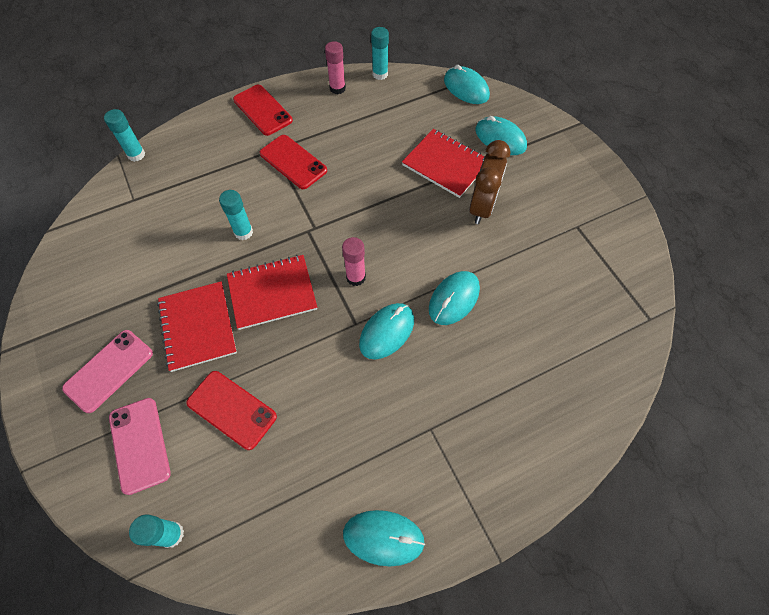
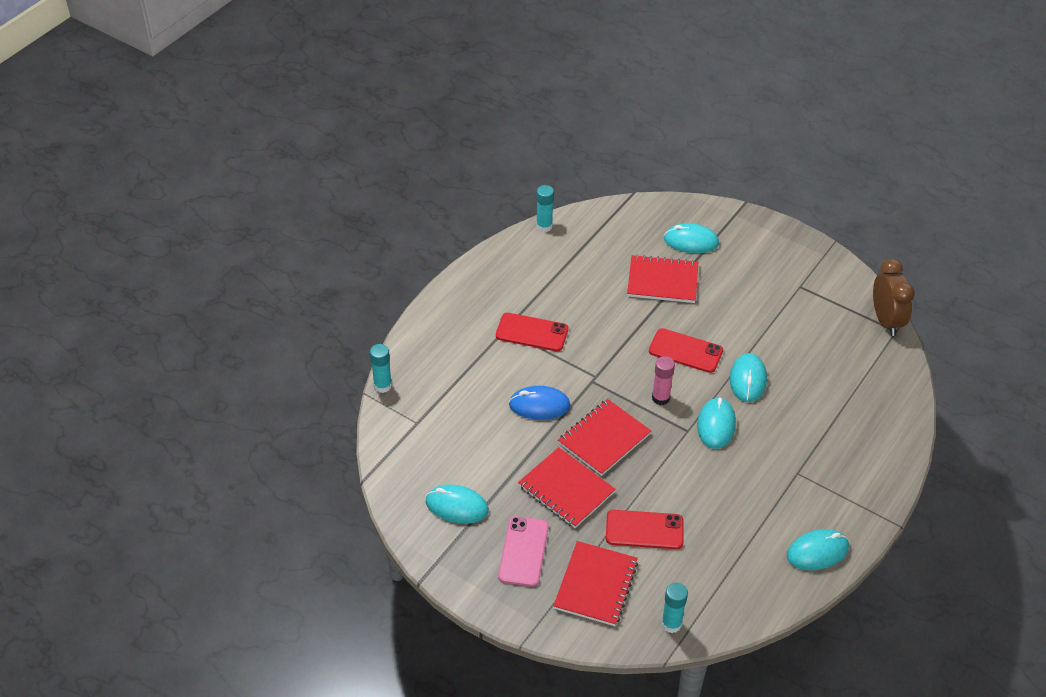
camera: 30 degrees left, 15 degrees down
(140, 445) = (596, 585): pink phone -> red notebook
(243, 232) = (539, 405): turquoise glue stick -> blue mouse
(262, 110) = (464, 300): red phone -> red phone (685, 351)
(337, 88) = (516, 254): pink glue stick -> none
(466, 88) = (630, 209): turquoise mouse -> turquoise mouse (457, 506)
(482, 207) = (717, 302): brown clock -> brown clock (885, 321)

